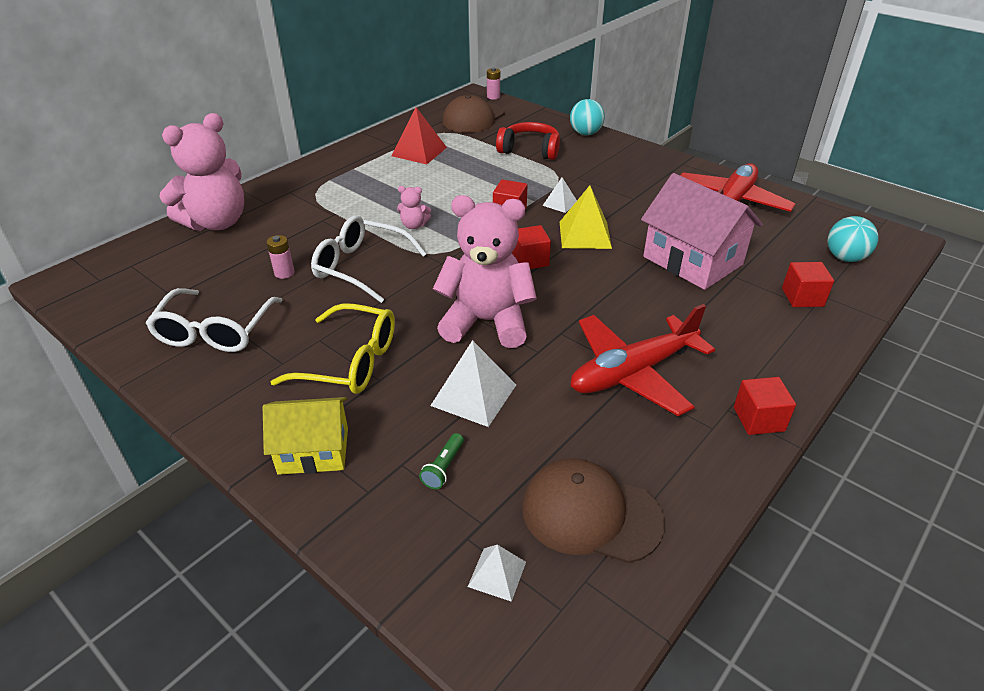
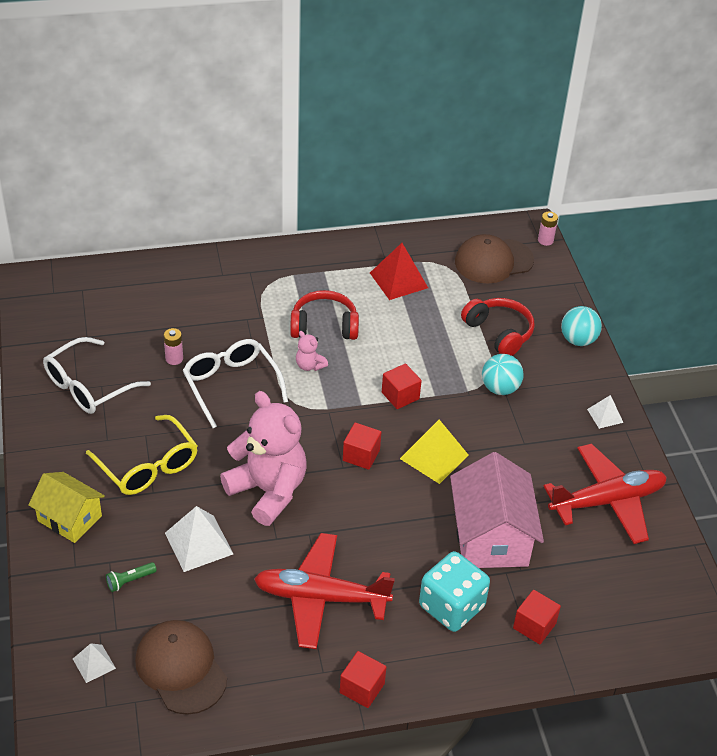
camera: 35 degrees right, 5 degrees up
(217, 222) = (170, 277): pink teddy bear -> none
(395, 198) = (324, 326): none -> red headphones
(560, 203) = (453, 411): white pyramid -> white pyramid (605, 415)
(734, 319) = (451, 606): none -> turquoise dice
(845, 258) = (628, 617): turquoise ball -> turquoise ball (500, 388)

